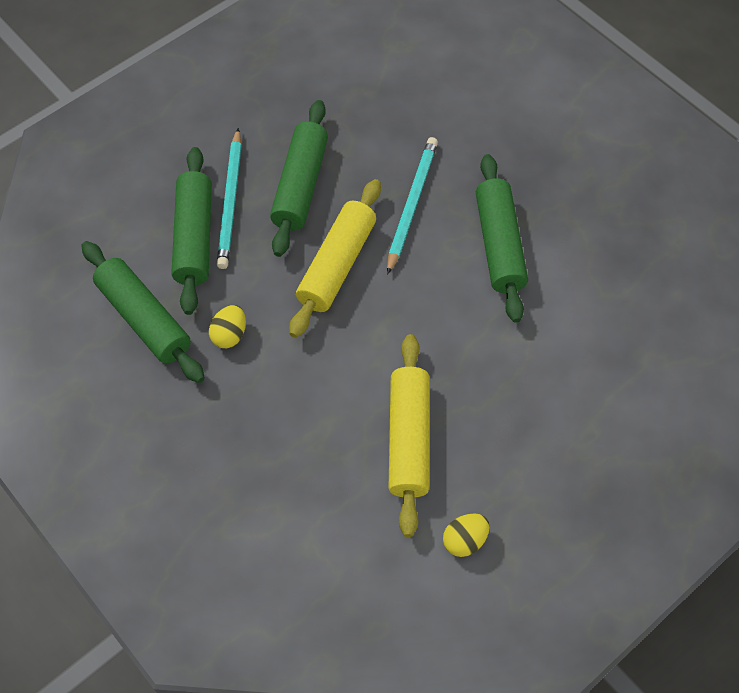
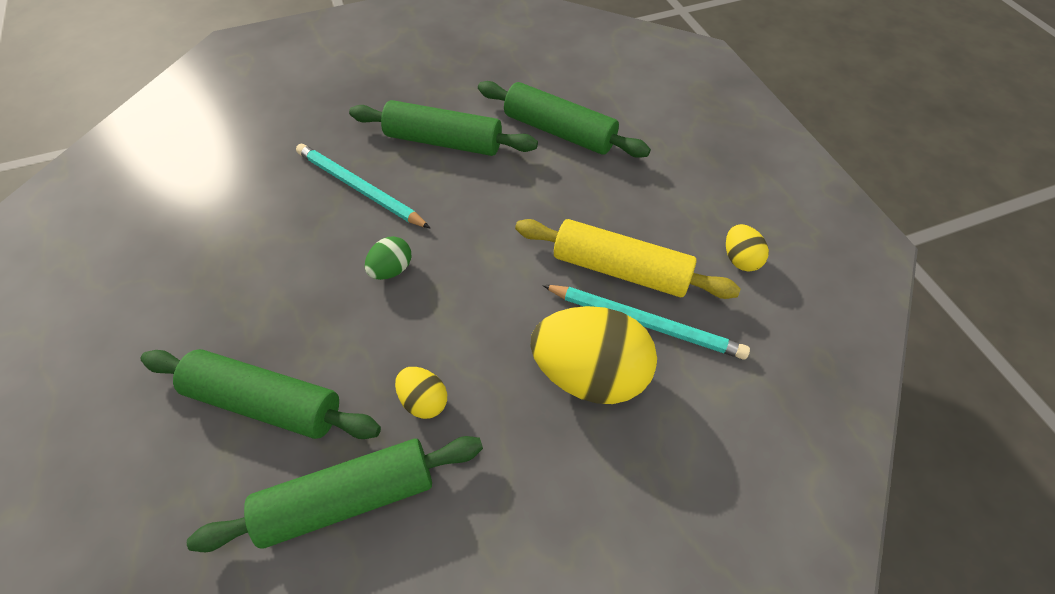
camera: 70 degrees left, 5 degrees down
(231, 201) = (243, 347): turquoise pencil -> turquoise pencil (645, 323)
(293, 443) = (590, 374): none -> yellow egg
(301, 186) = (271, 272): green rolling pin -> green rolling pin (559, 131)
(336, 265) = (391, 270): yellow rolling pin -> green egg

